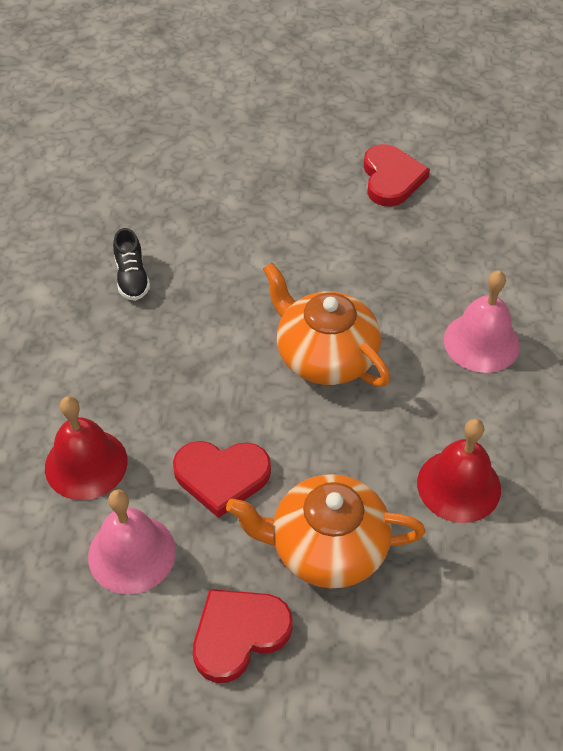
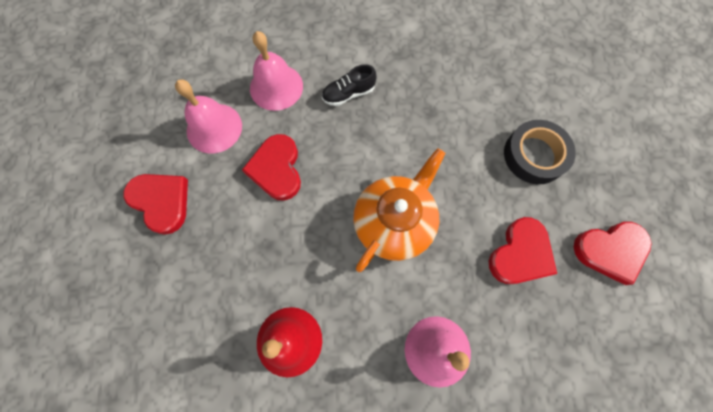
camera: 80 degrees right, 20 degrees up
(86, 464) = (276, 87): red bell -> pink bell
(132, 278) = (437, 76): black shoe -> black shoe (348, 94)
(268, 211) = (534, 155): none -> black tape
(327, 547) = (227, 248): orange teapot -> none
(384, 249) = (520, 254): none -> red heart

